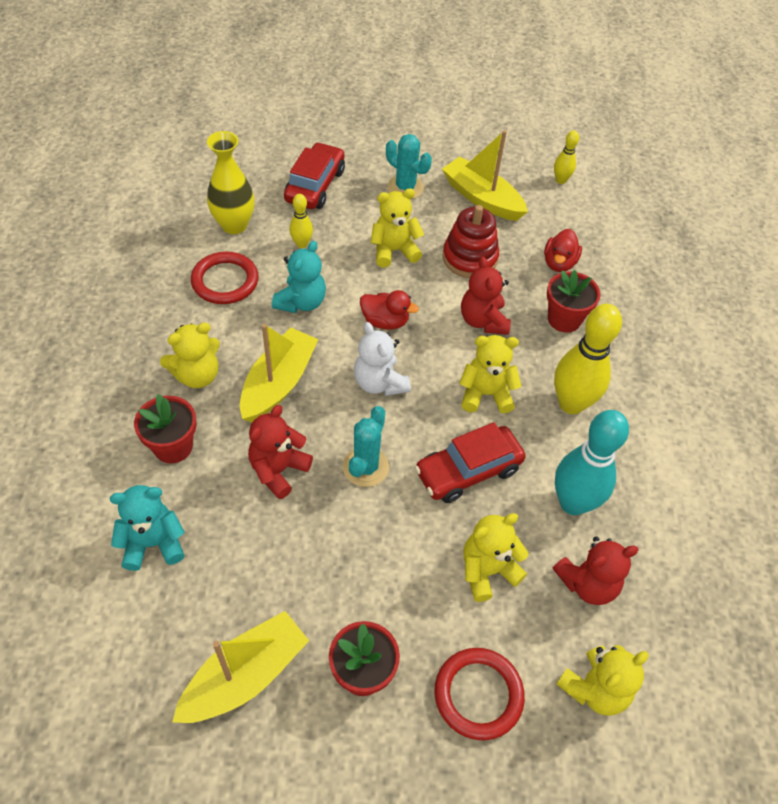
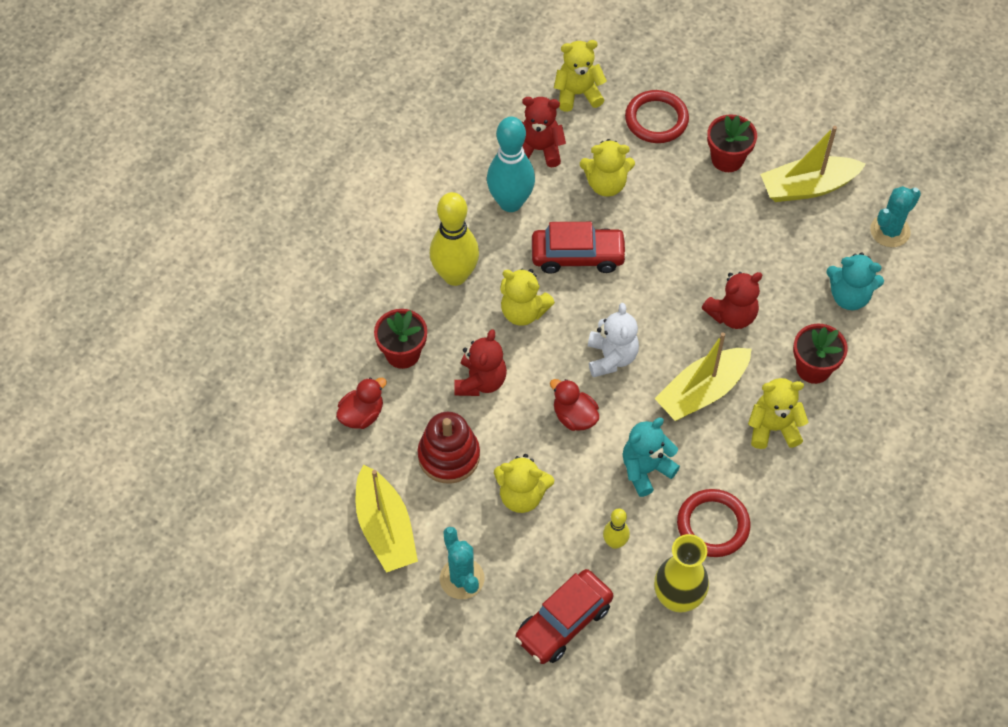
camera: 150 degrees left, 5 degrees up
(365, 467) = (659, 290): turquoise cactus -> turquoise cactus (890, 231)
(560, 180) = (279, 519): yellow bowling pin -> none

